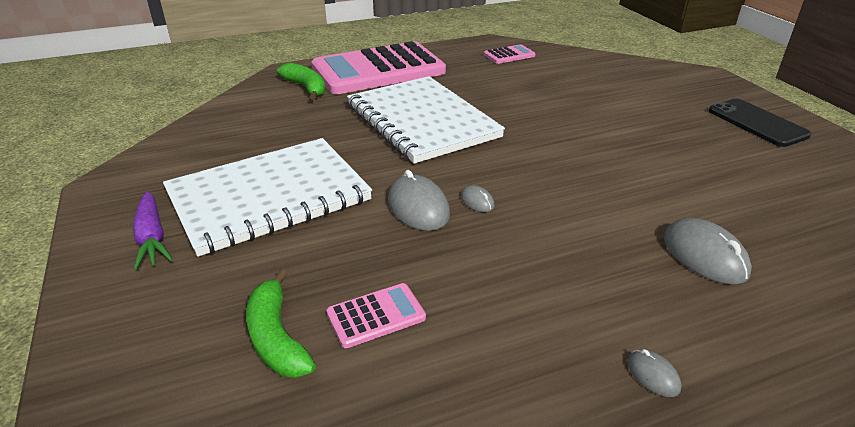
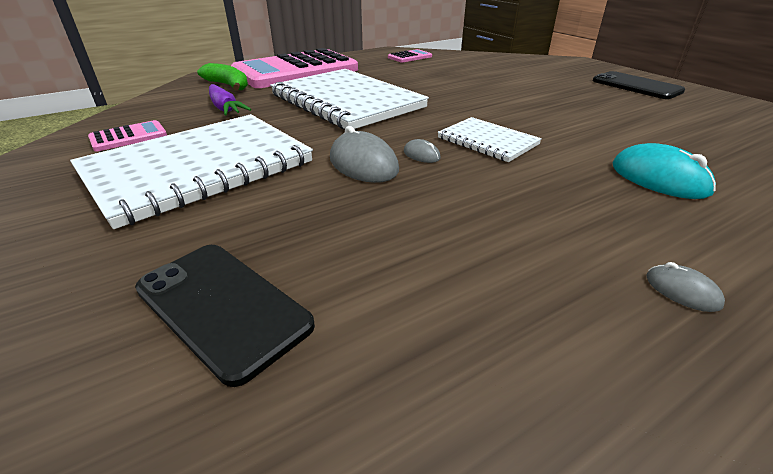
camera: 10 degrees left, 0 degrees up
(152, 238) = (56, 217): purple carrot -> purple carrot (225, 108)
(276, 337) = (222, 306): green banana -> black phone
(376, 316) = (345, 267): pink calculator -> pink calculator (129, 137)
(550, 190) = (487, 141): none -> white notebook
(704, 255) = (659, 178): grey mouse -> turquoise mouse

